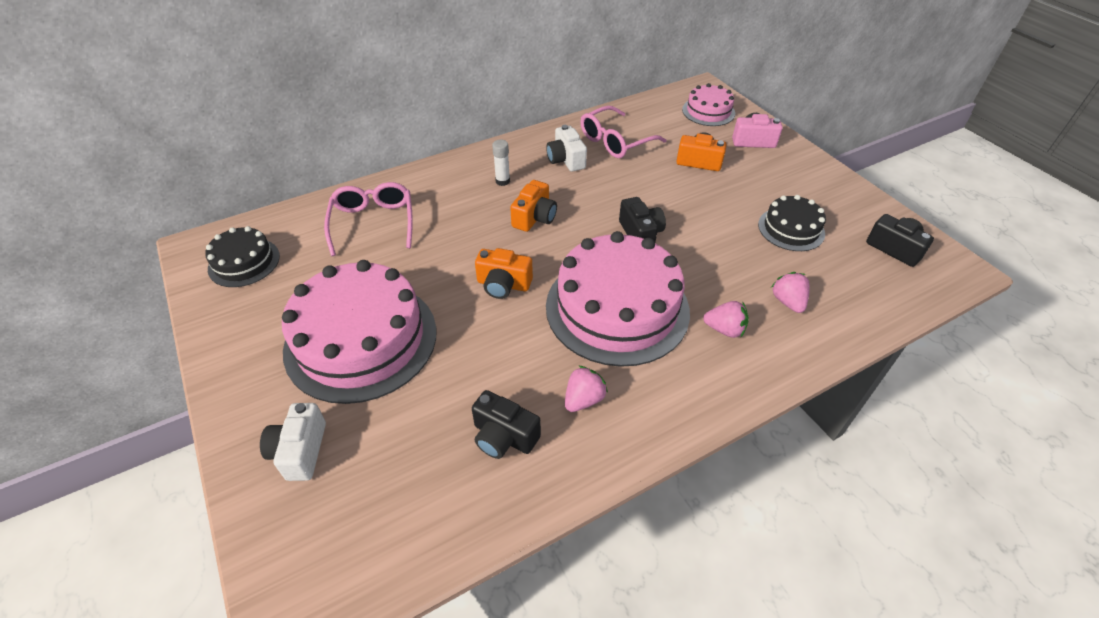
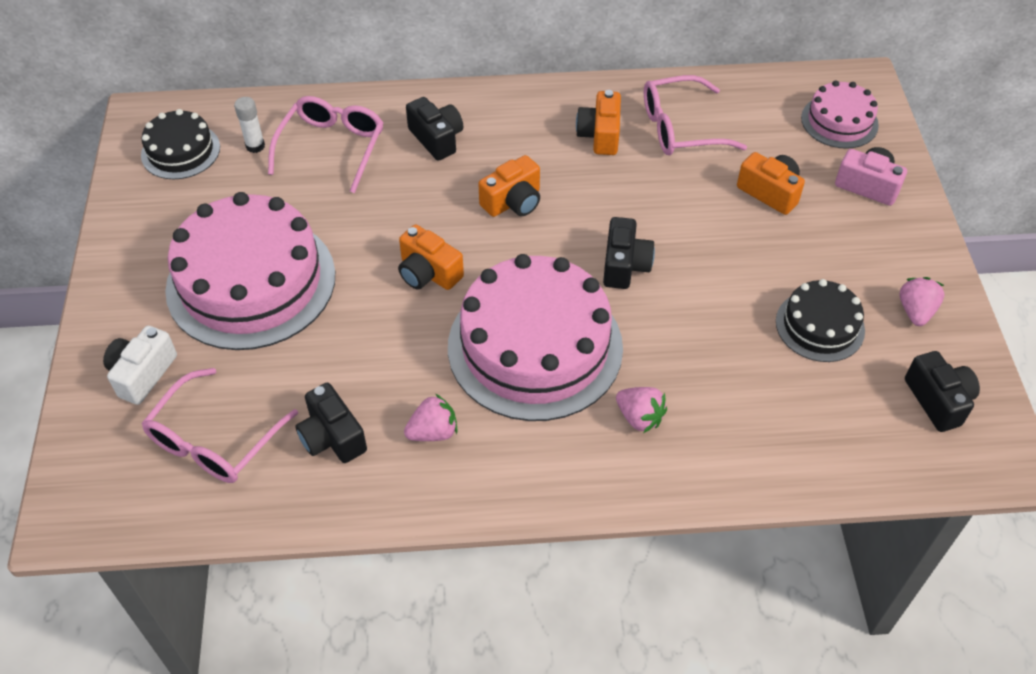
camera: 25 degrees right, 5 degrees up
(400, 482) = (214, 440): none -> pink glasses
(451, 194) = (437, 139): none -> black camera
(502, 181) = (505, 140): white glue stick -> white glue stick (255, 146)
(566, 160) = (600, 135): white camera -> orange camera
(788, 302) = (740, 414): pink strawberry -> pink strawberry (915, 311)

